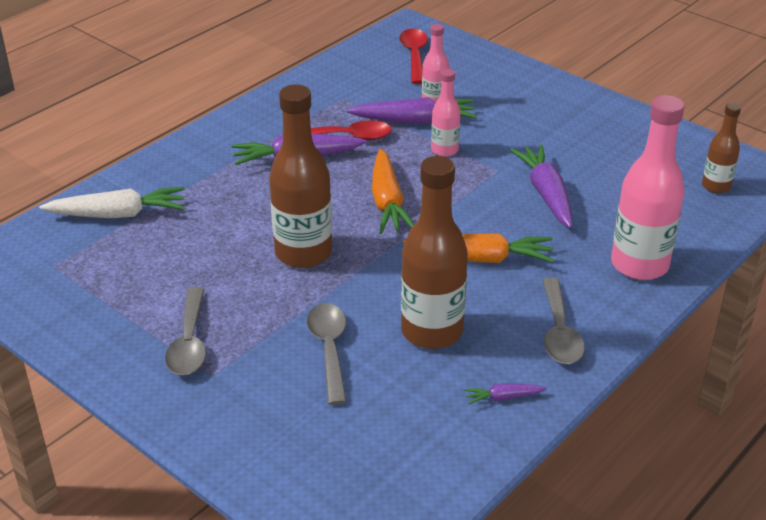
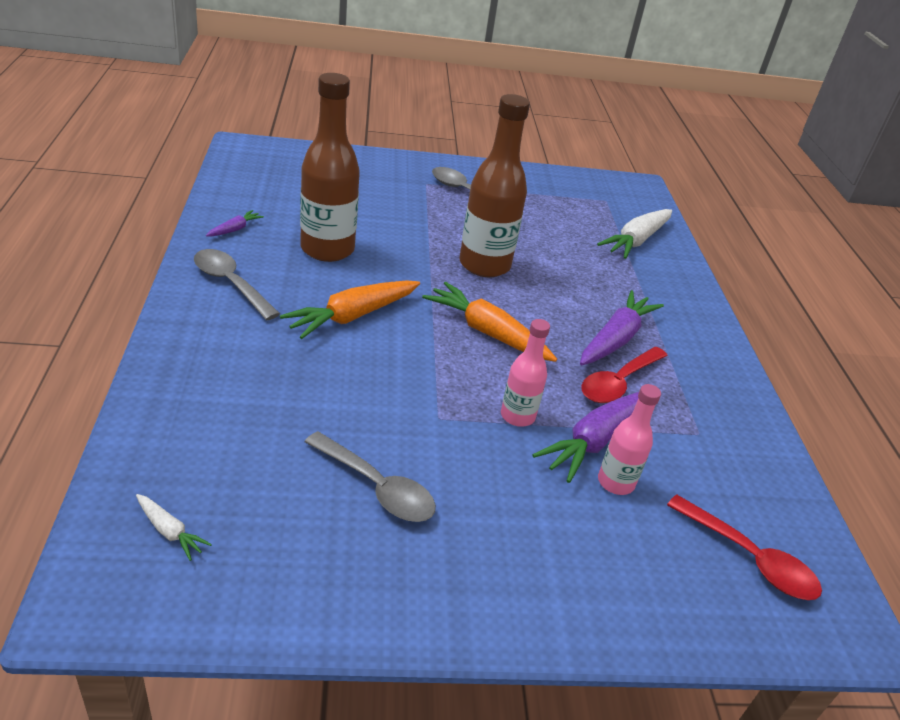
camera: 130 degrees right, 0 degrees up
(329, 349) = (380, 216): grey spoon -> grey spoon (377, 487)
(546, 194) = (361, 411): purple carrot -> none
(639, 265) = (201, 372): pink bottle -> none
(716, 186) = (169, 531): brown bottle -> white carrot

